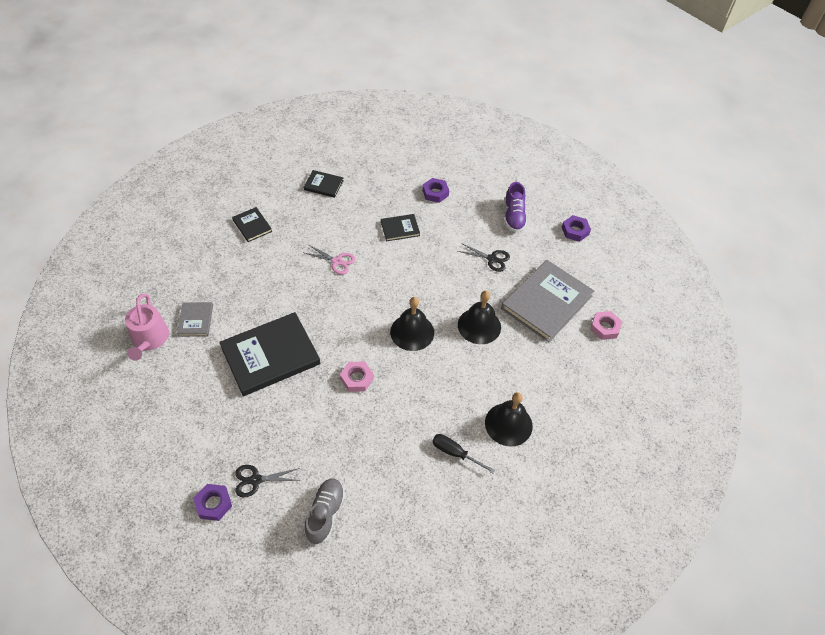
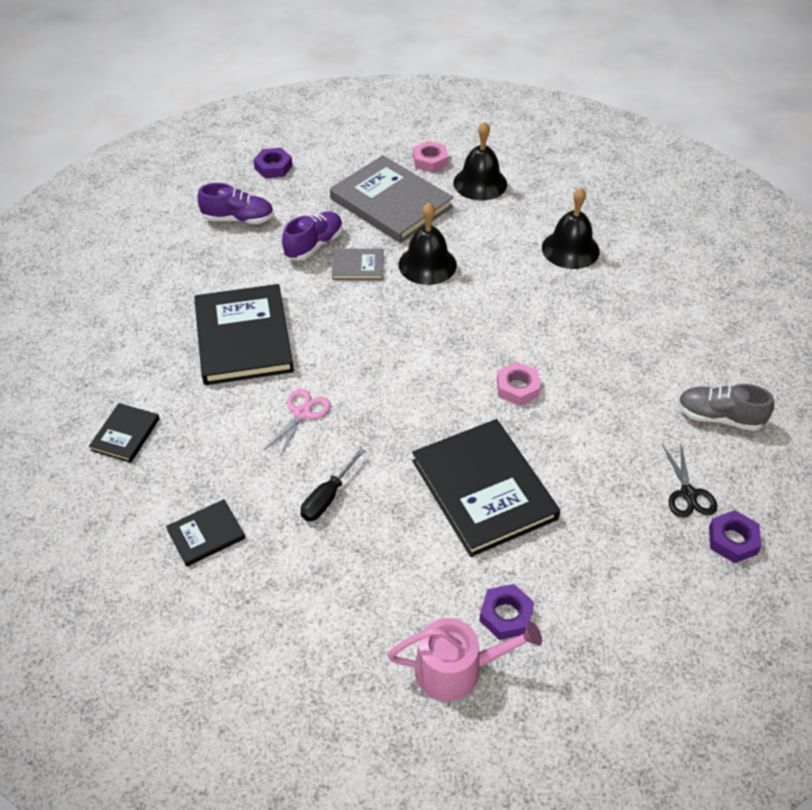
camera: 85 degrees left, 5 degrees down
(196, 320) = (416, 601): grey book -> grey book (358, 266)
(400, 229) = (243, 338): black book -> black book, size x2.07
(412, 332) = (438, 329): black bell -> black bell (480, 183)
(435, 193) = (174, 296): purple nut -> purple nut (506, 615)
(455, 453) = (615, 296): black screwdriver -> black screwdriver (327, 497)
(492, 259) = (314, 245): black scissors -> purple shoe

